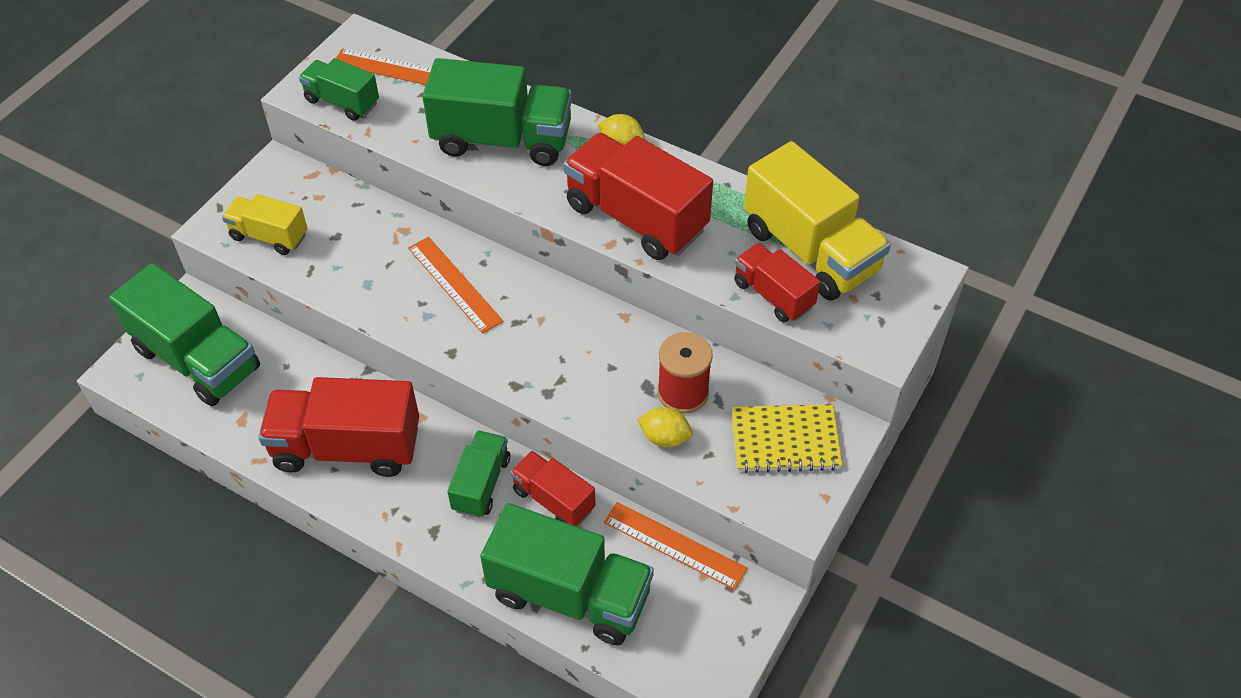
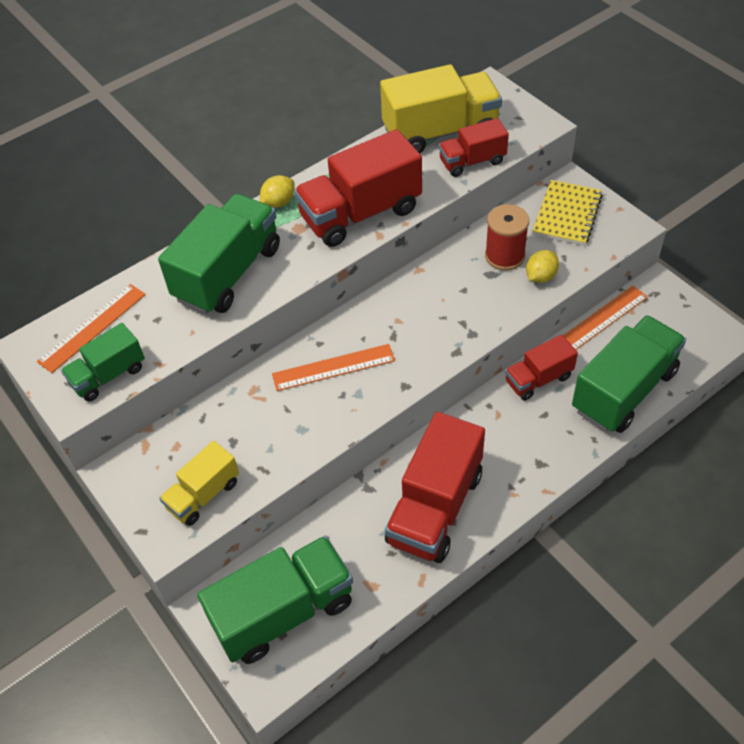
camera: 65 degrees left, 0 degrees up
(481, 484) = (507, 421): green truck -> none

